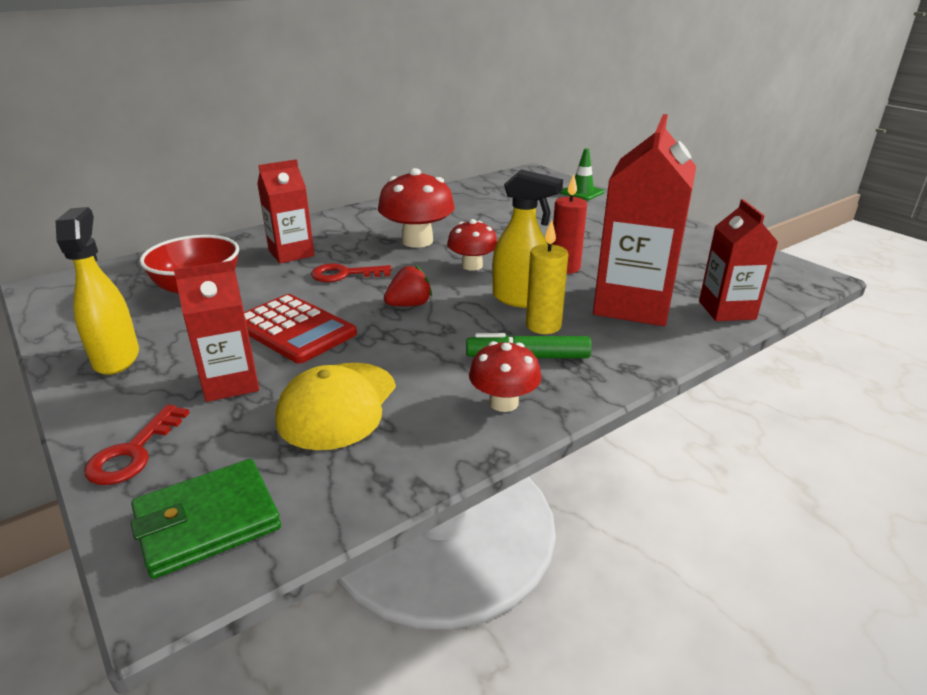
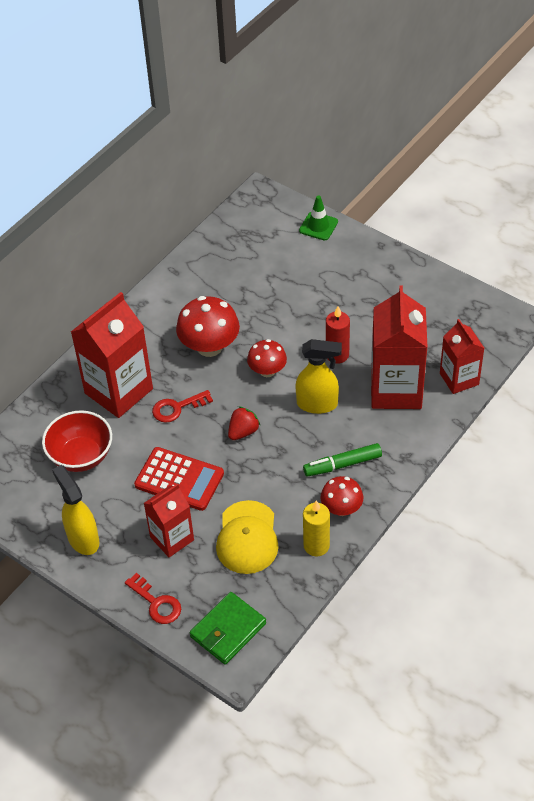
camera: 15 degrees left, 20 degrees up
(133, 452) = (156, 603): red key -> red key turned 45 degrees counterclockwise
(291, 253) = (118, 391): red carton -> red carton, size x1.67
(543, 326) = (342, 430): yellow candle -> yellow candle (316, 545)

